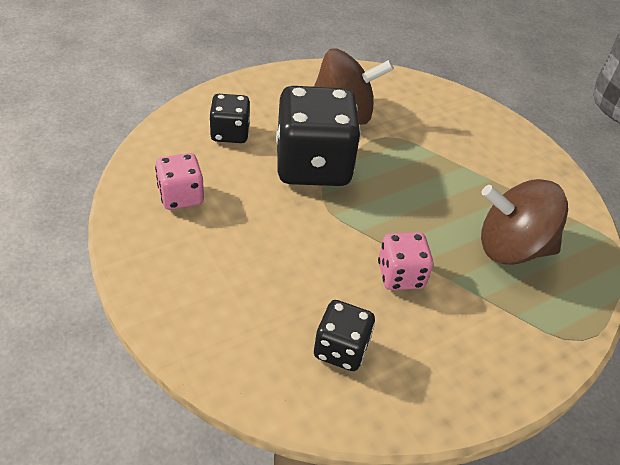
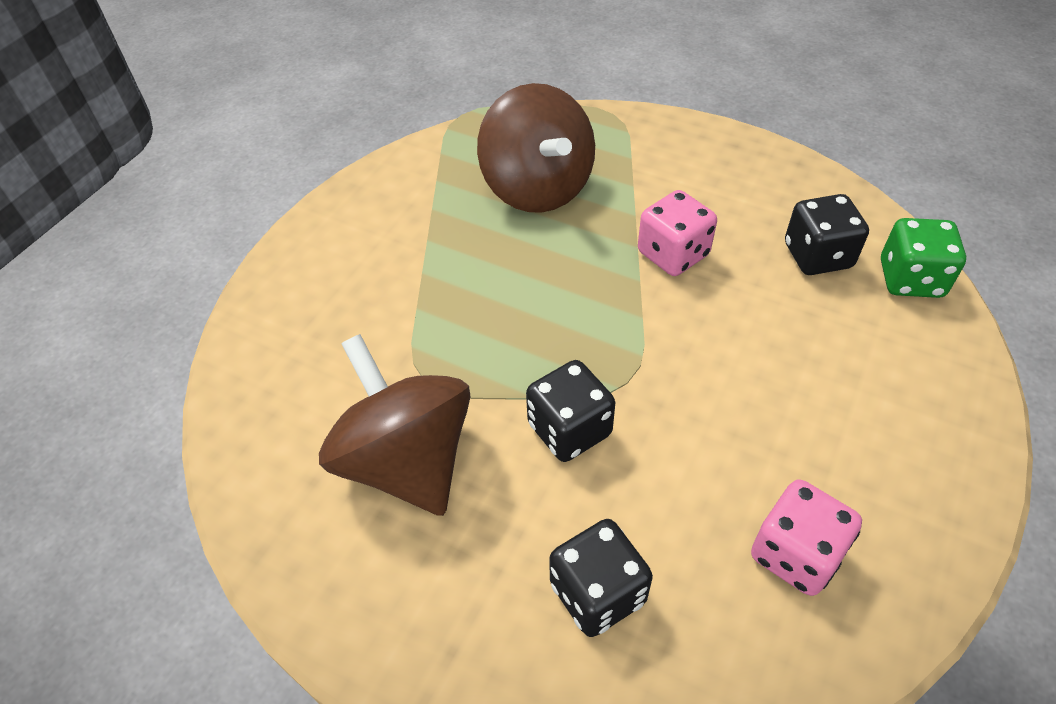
camera: 115 degrees left, 5 degrees up
(278, 385) = (910, 279): none -> green dice
(313, 165) = (569, 429): black dice -> black dice, size x0.52

